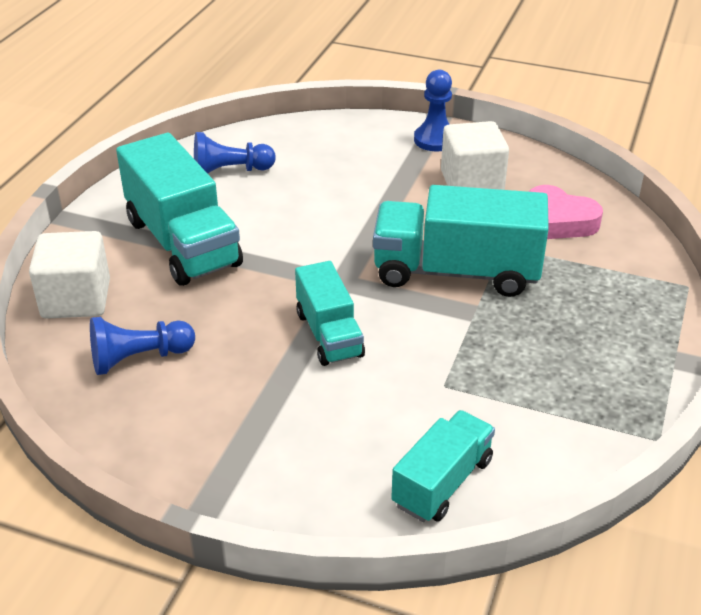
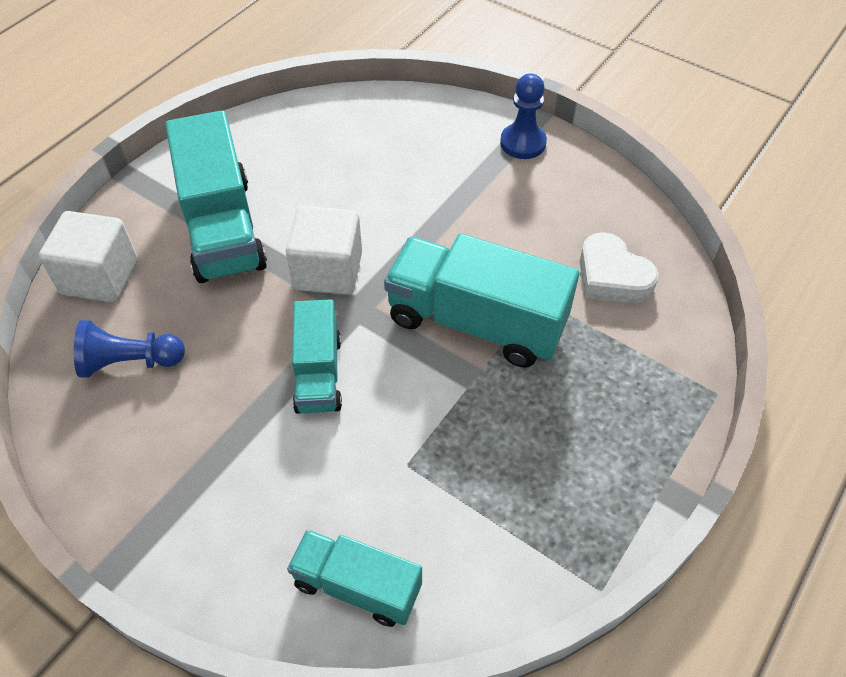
camera: 15 degrees right, 15 degrees up
(230, 171) = (301, 146): blue pawn -> none
(442, 482) = (357, 586): turquoise truck -> turquoise truck turned 120 degrees counterclockwise
(471, 182) = (539, 207): white cube -> white cube (328, 271)
(559, 221) = (612, 277): pink heart -> white heart

